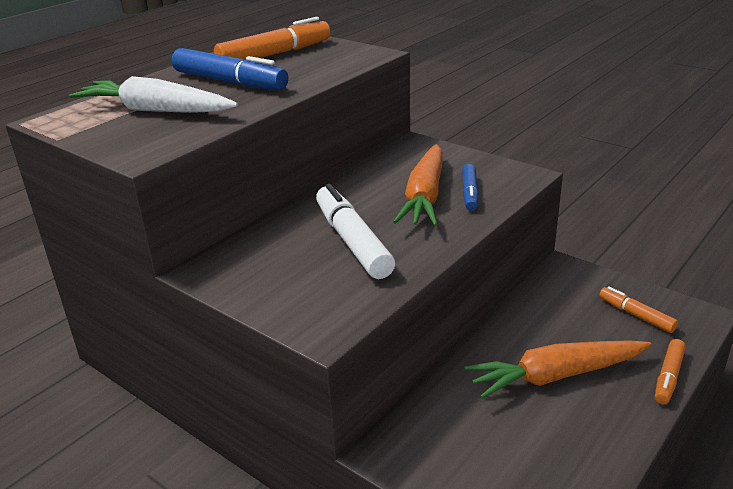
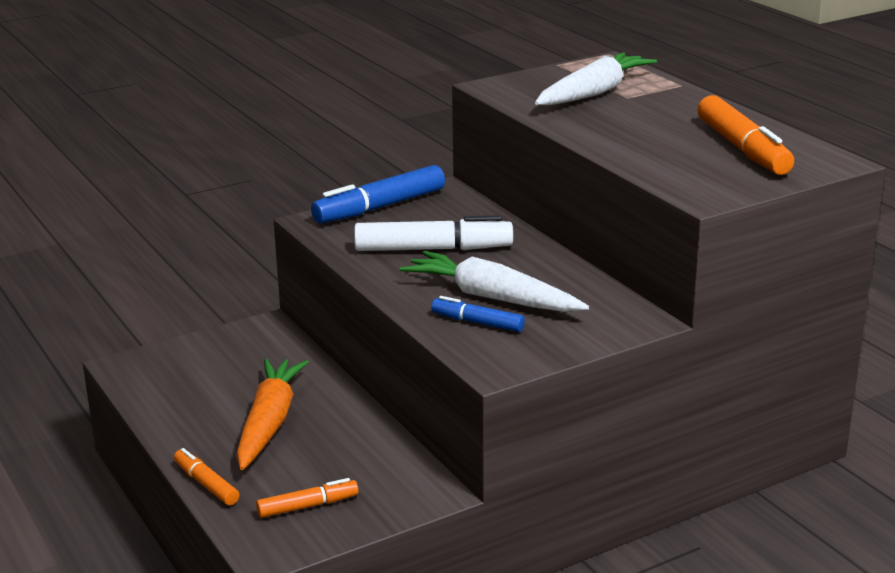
camera: 110 degrees right, 5 degrees down
(230, 82) = (654, 123): blue marker -> blue marker (379, 207)
(424, 196) = (492, 297): orange carrot -> white carrot

